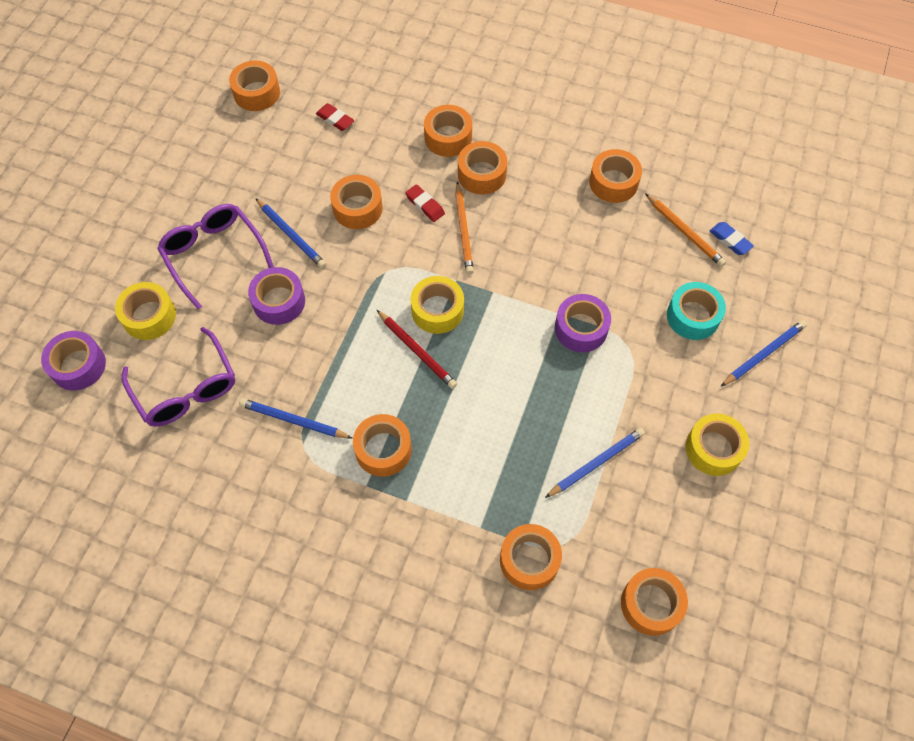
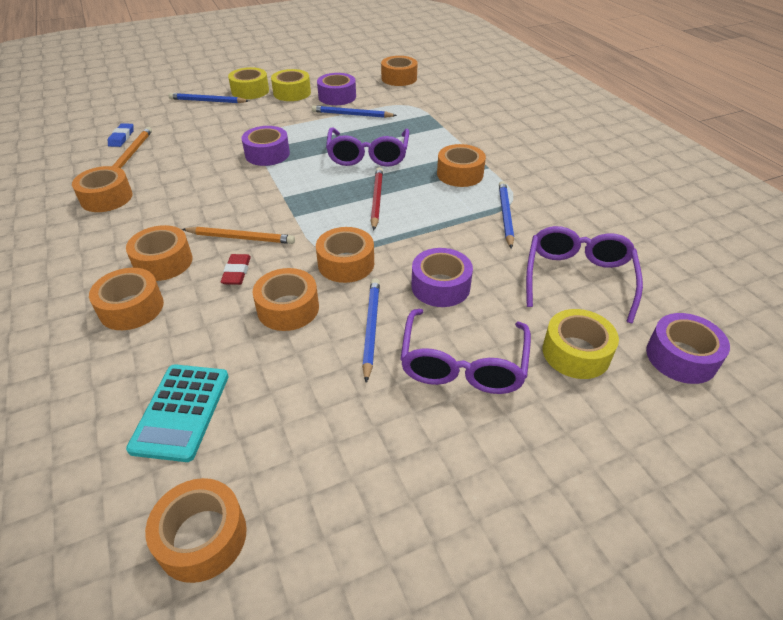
camera: 135 degrees left, 20 degrees down
(294, 420) = (505, 215): blue pencil -> blue pencil turned 150 degrees counterclockwise
(335, 119) = (181, 411): red eraser -> turquoise calculator
(437, 310) = (332, 209): yellow tape -> yellow tape (250, 91)
(463, 230) = (241, 238): orange pencil -> orange pencil turned 60 degrees clockwise
(493, 404) = (368, 156): none -> purple glasses
(529, 560) = (434, 108): orange tape -> orange tape (346, 264)
(658, 486) = (337, 97): none -> purple tape
(693, 316) = (206, 127): turquoise tape -> none

